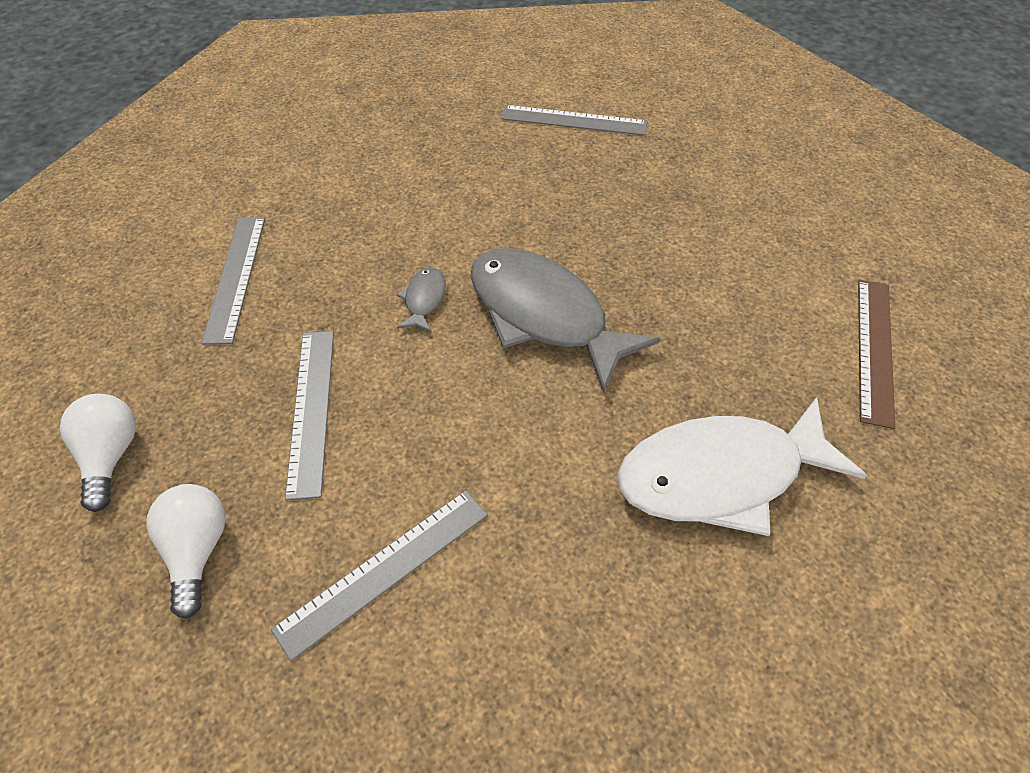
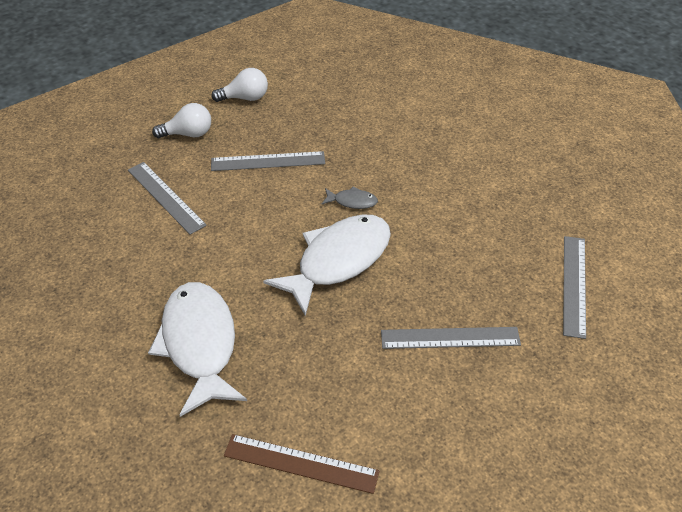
camera: 90 degrees right, 5 degrees down
(236, 277) = (370, 119): grey ruler -> grey ruler (450, 338)
(544, 315) = (338, 261): grey fish -> white fish

